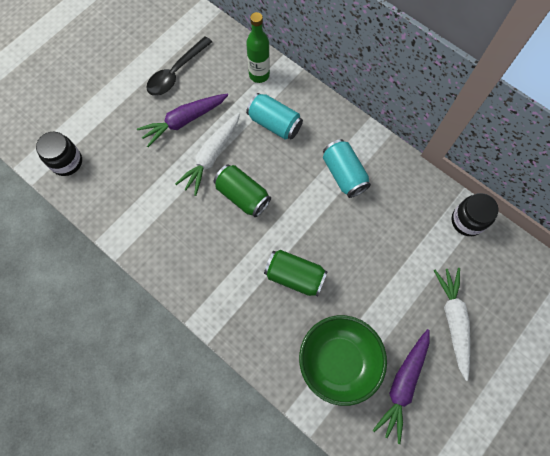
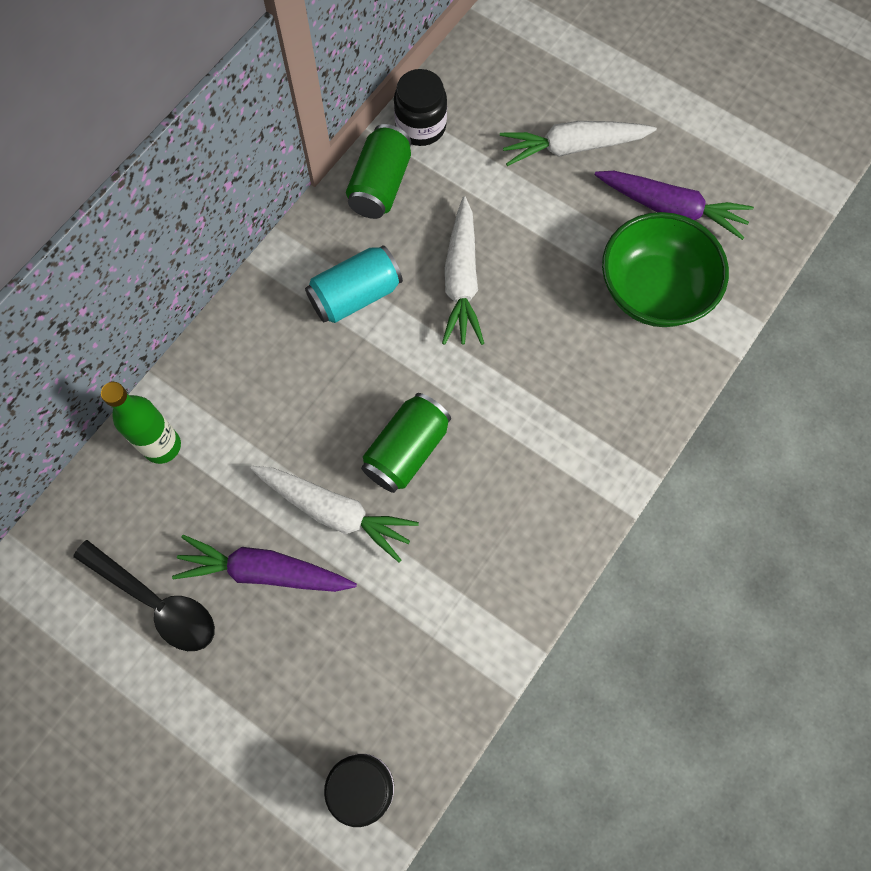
camera: 95 degrees left, 0 degrees up
(184, 121) = (264, 571): purple carrot -> purple carrot turned 135 degrees clockwise
(274, 123) = (264, 410): turquoise can -> none
(295, 276) = (536, 358): green can -> green can (380, 185)
(351, 236) = (461, 280): none -> white carrot

